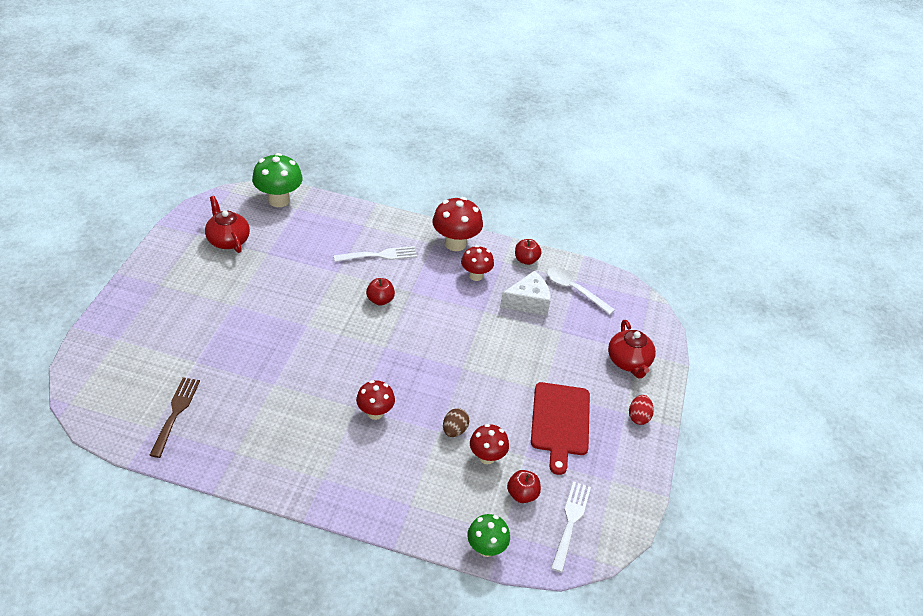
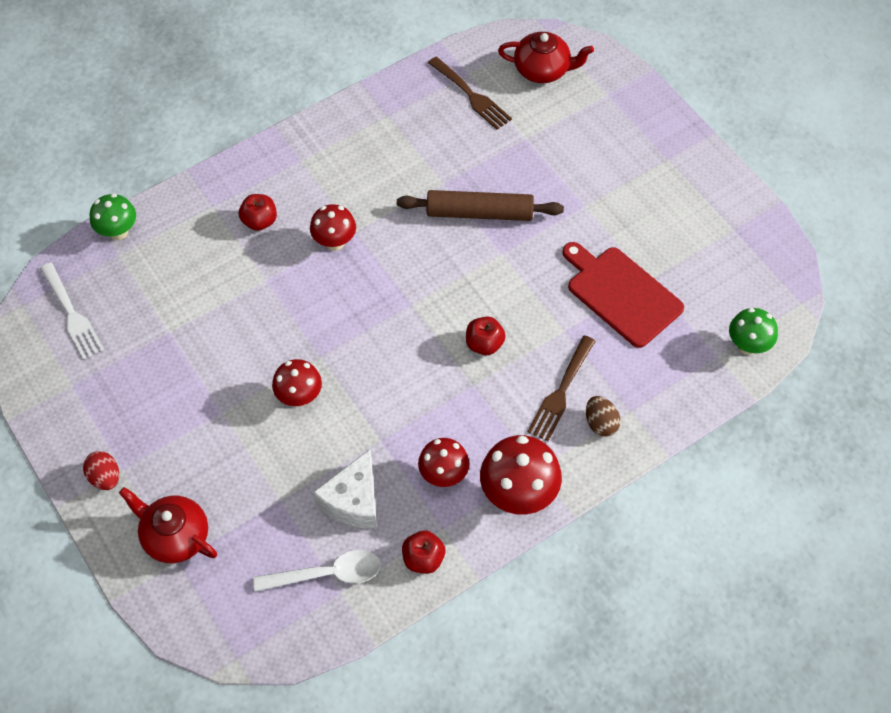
camera: 135 degrees right, 15 degrees up
(228, 240) = (702, 254): red teapot -> red teapot (543, 70)
(279, 200) = (747, 345): green mushroom -> green mushroom, size x0.64
(283, 352) = (479, 213): none -> brown rolling pin
(379, 255) = (561, 391): white fork -> brown fork
(454, 430) = (253, 293): brown egg -> brown egg (600, 423)
(487, 457) = (199, 298): red mushroom -> red mushroom (299, 397)
(522, 494) = (135, 297): red apple -> red apple (259, 221)
(560, 422) = (172, 395): red cutting board -> red cutting board (621, 294)

